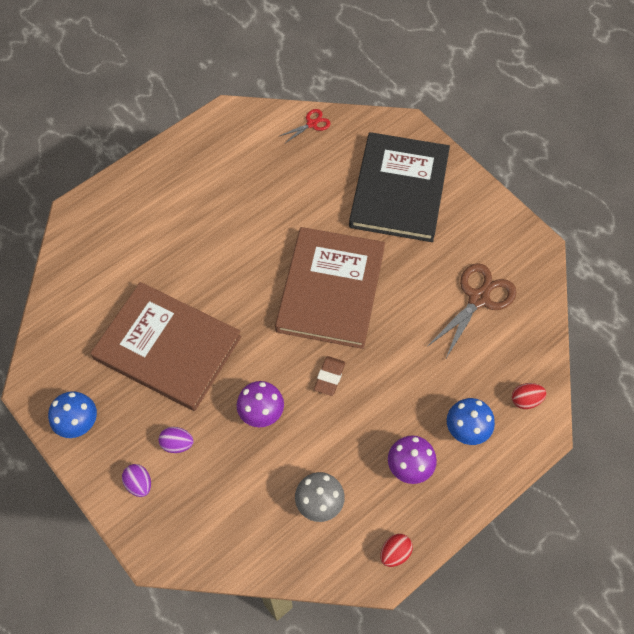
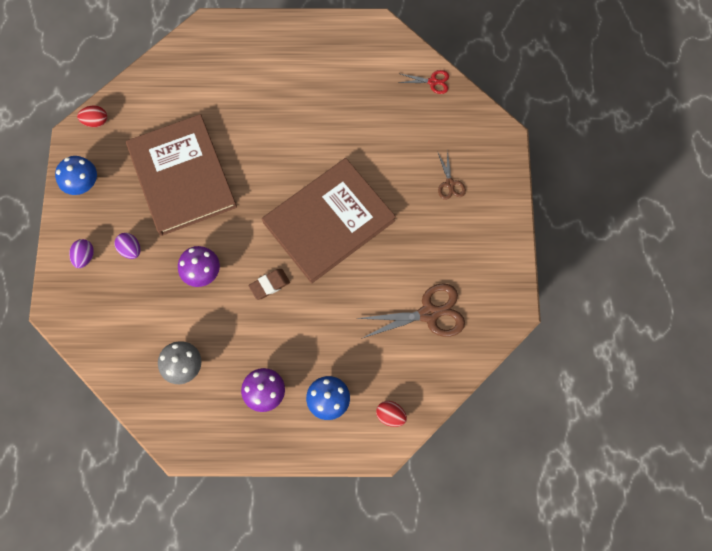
camera: 40 degrees right, 10 degrees up
(395, 553) = (201, 441): red egg -> red egg (96, 121)
(399, 189) = (450, 183): black book -> brown scissors

